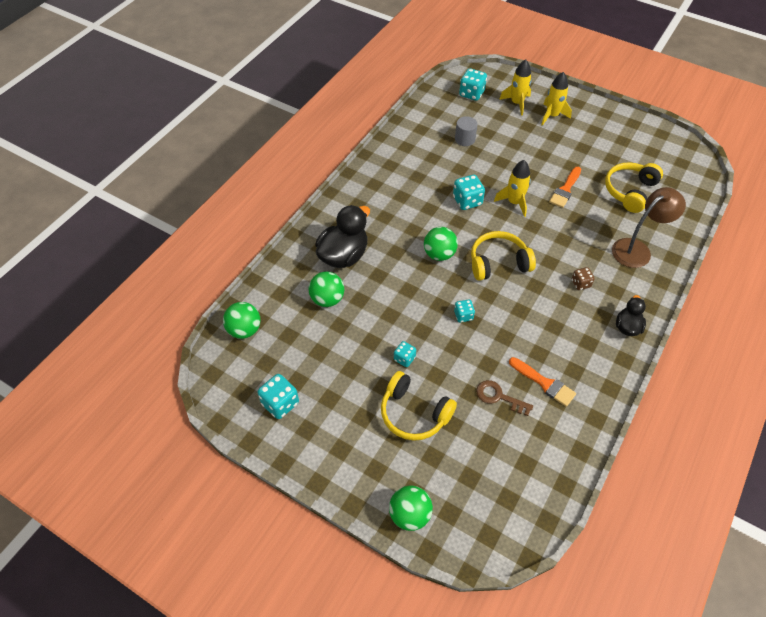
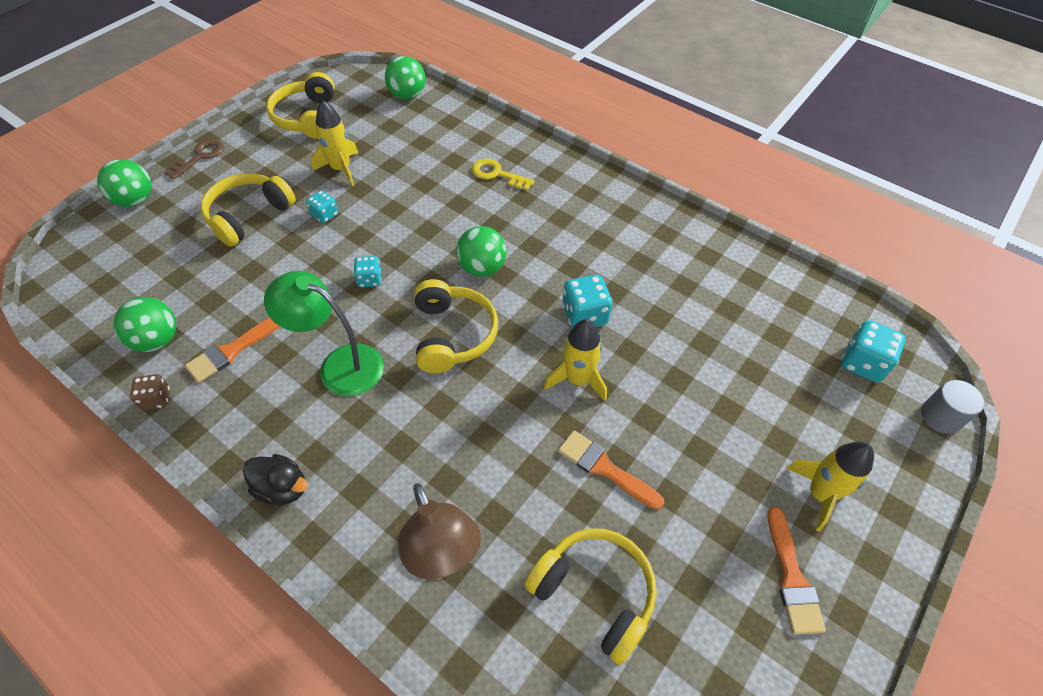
camera: 95 degrees right, 0 degrees up
(280, 403) = (307, 117): turquoise dice -> yellow headphones
(327, 299) = (432, 157): green ball -> green ball (157, 340)
(343, 255) = (497, 174): black duck -> yellow key
(465, 139) = (732, 334): grey cylinder -> grey cylinder (940, 416)
(499, 397) = (234, 297): brown key -> brown key (200, 157)
(517, 103) = (848, 435): yellow rocket -> yellow rocket (341, 169)
(537, 318) = (339, 365): none -> green lamp
(580, 283) = (386, 439): brown dice -> brown dice (156, 399)
(596, 128) = (792, 577): none -> orange brush

